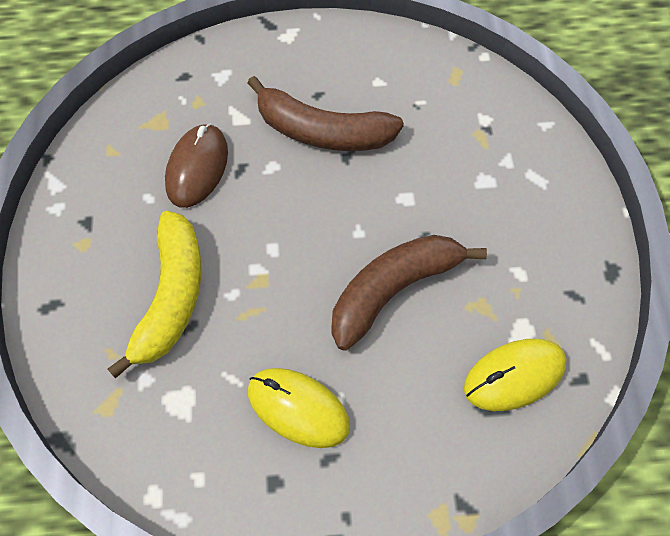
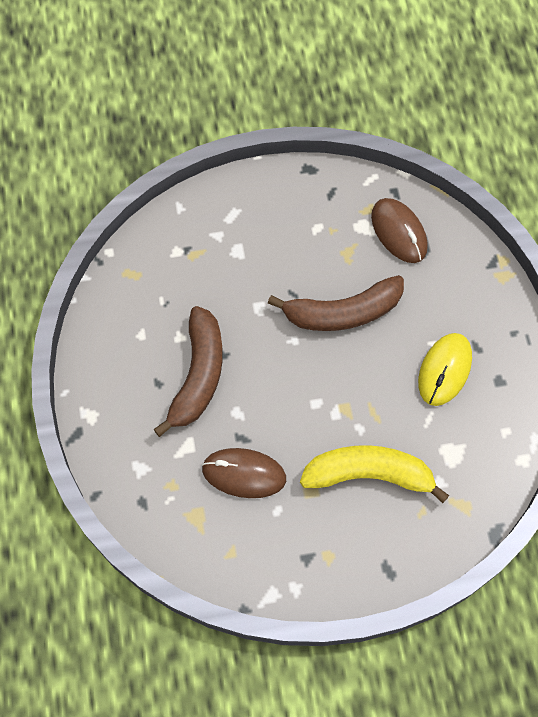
camera: 95 degrees left, 5 degrees up
(393, 291) = (342, 312): brown banana -> brown banana turned 60 degrees counterclockwise
(514, 376) = (399, 232): yellow mouse -> brown mouse

